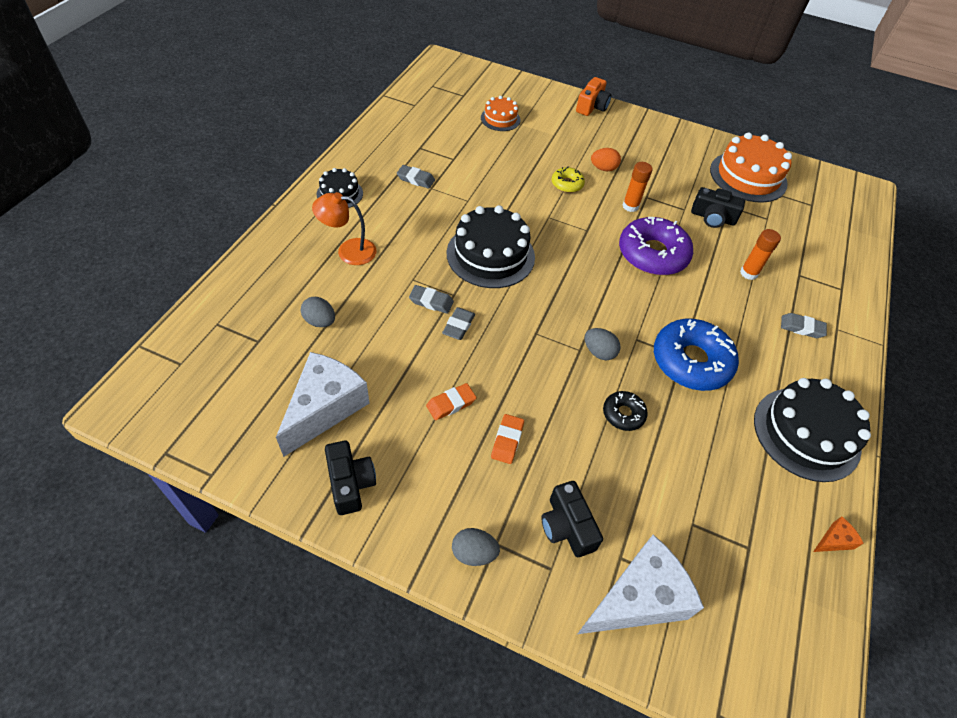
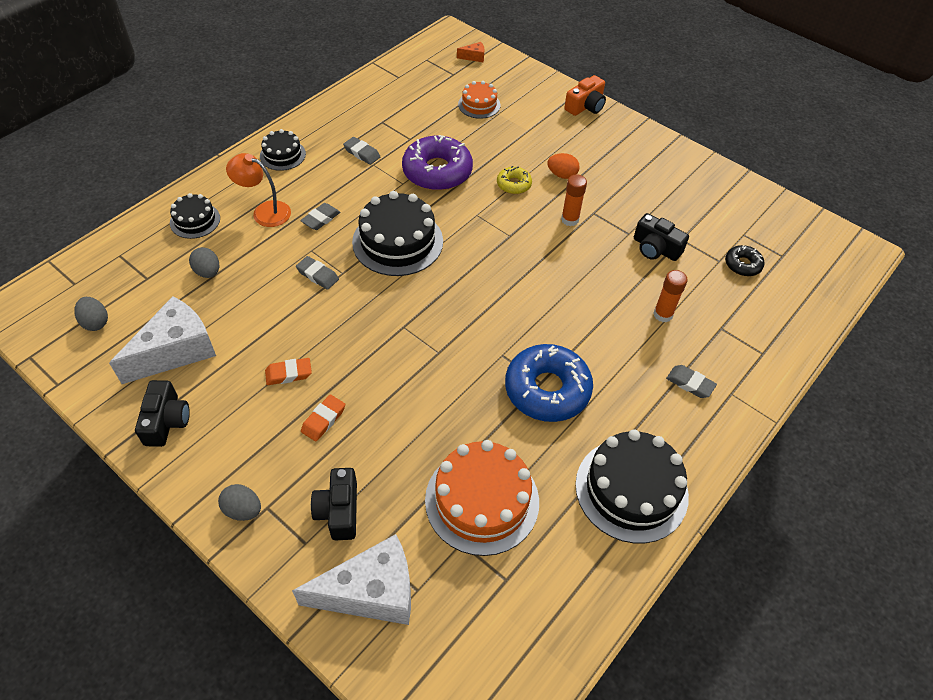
camera: 20 degrees right, 0 degrees up
(281, 273) = (195, 220): none -> black cake
(458, 326) = (332, 303): grey eraser -> grey eraser (321, 219)
(599, 352) = (456, 359): grey egg -> grey egg (95, 322)
(623, 414) = (448, 423): black donut -> black donut (742, 265)
(652, 254) = (566, 274): purple donut -> purple donut (437, 171)
(748, 176) = (723, 211): orange cake -> orange cake (482, 500)
(834, 540) = (599, 598): orange cheese -> orange cheese (474, 57)

